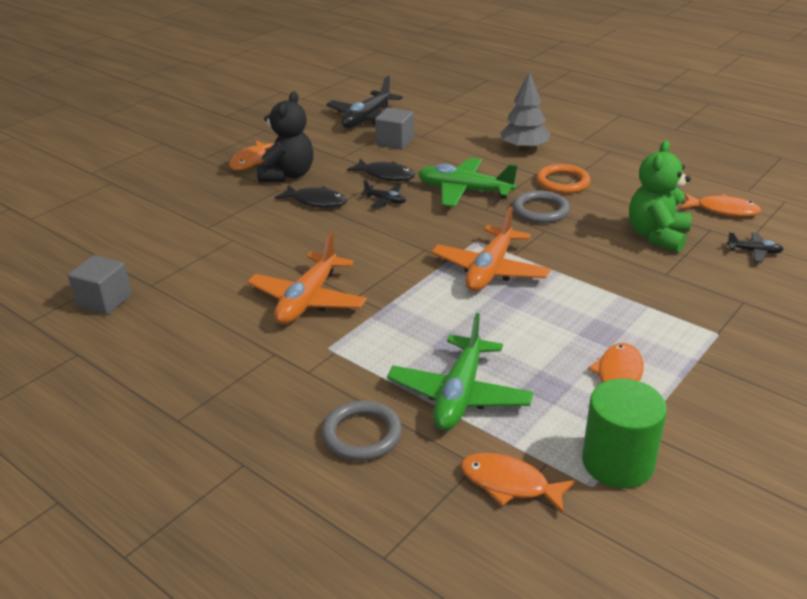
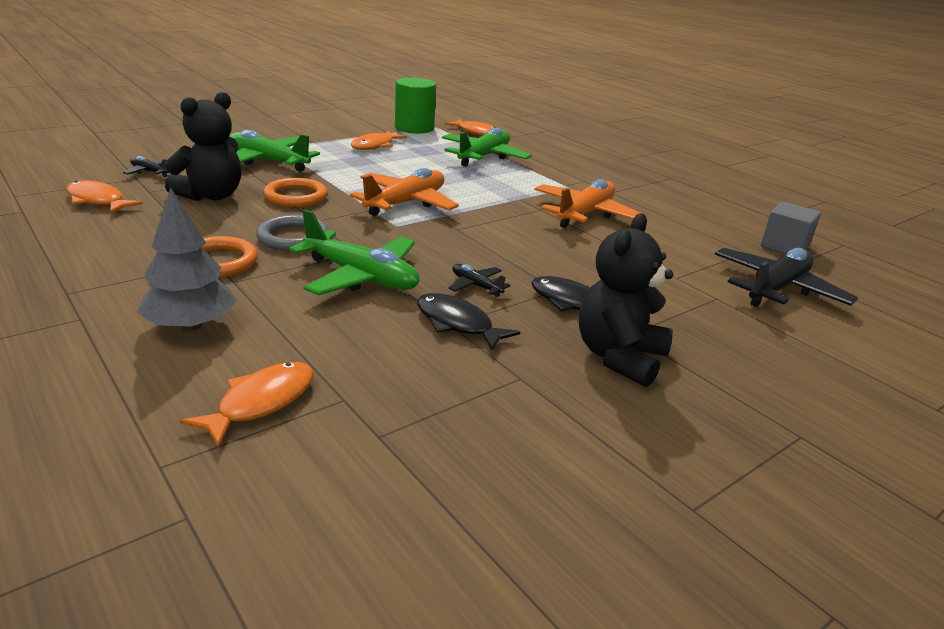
camera: 170 degrees left, 5 degrees down
(250, 161) = (696, 406): orange fish -> orange fish (261, 403)
(362, 434) = (552, 155): grey ring -> none
(367, 119) = (431, 490): black plane -> black plane (777, 289)
(395, 142) = (404, 394): grey cube -> none
(591, 253) = (296, 197): none -> orange ring
(657, 236) = (211, 196): green teddy bear -> black teddy bear
(685, 299) = (268, 162): none -> green plane

